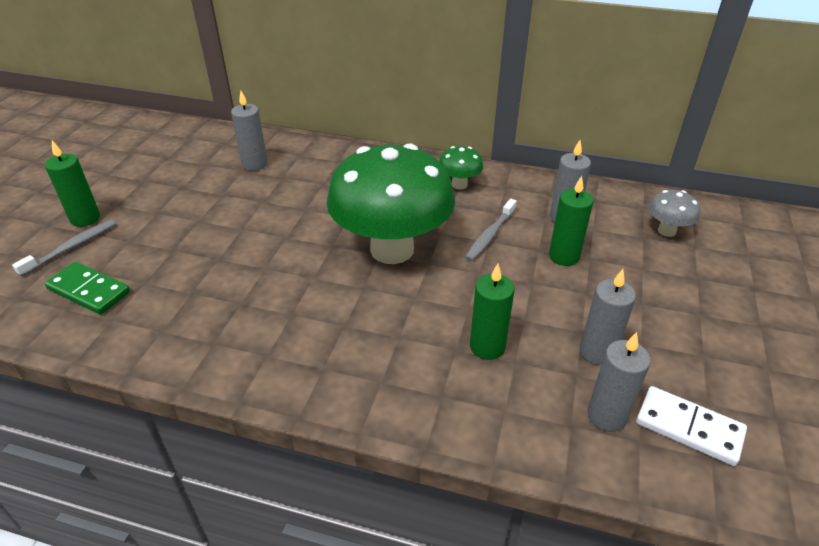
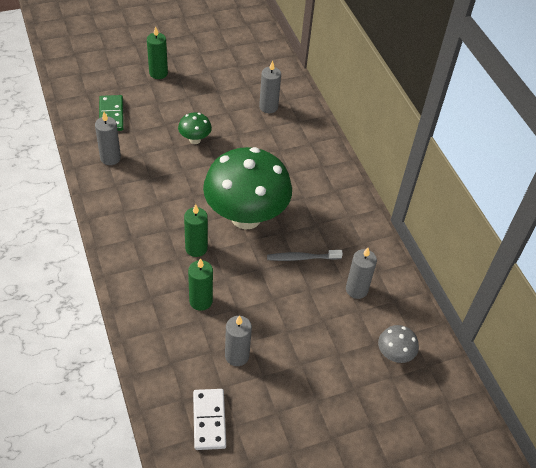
camera: 50 degrees right, 10 degrees up
(71, 247) = (133, 85): grey toothbrush -> none
(459, 184) = (342, 217): green mushroom -> green mushroom (195, 140)
(564, 256) = (313, 306): green candle -> green candle (196, 248)
(607, 416) = (190, 377): grey candle -> grey candle (110, 158)

